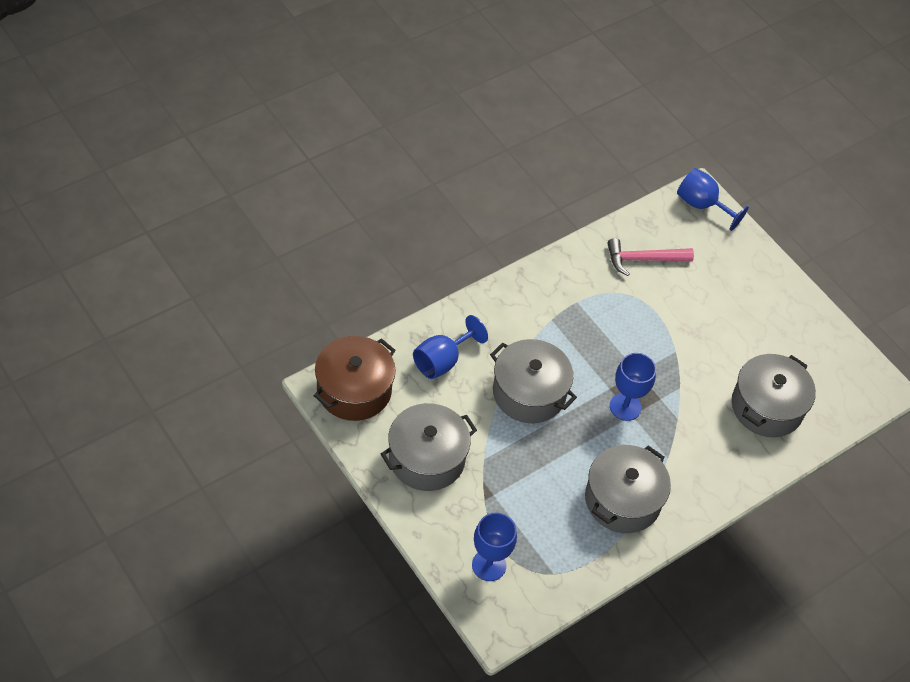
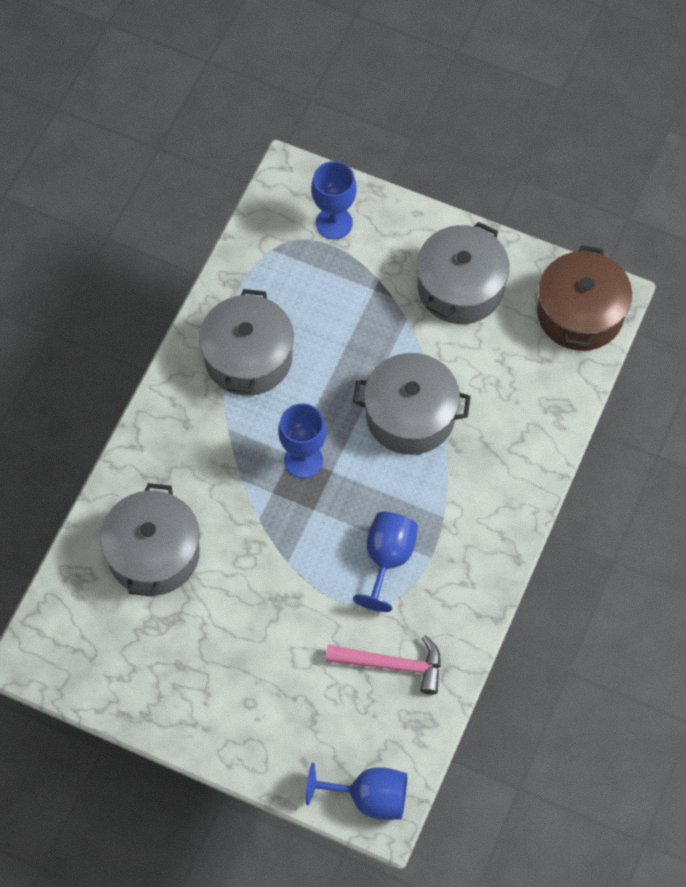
camera: 155 degrees right, 10 degrees up
(442, 361) = (520, 397): blue goblet -> blue goblet (387, 559)
(643, 259) = (392, 665): pink hammer -> pink hammer turned 45 degrees clockwise

